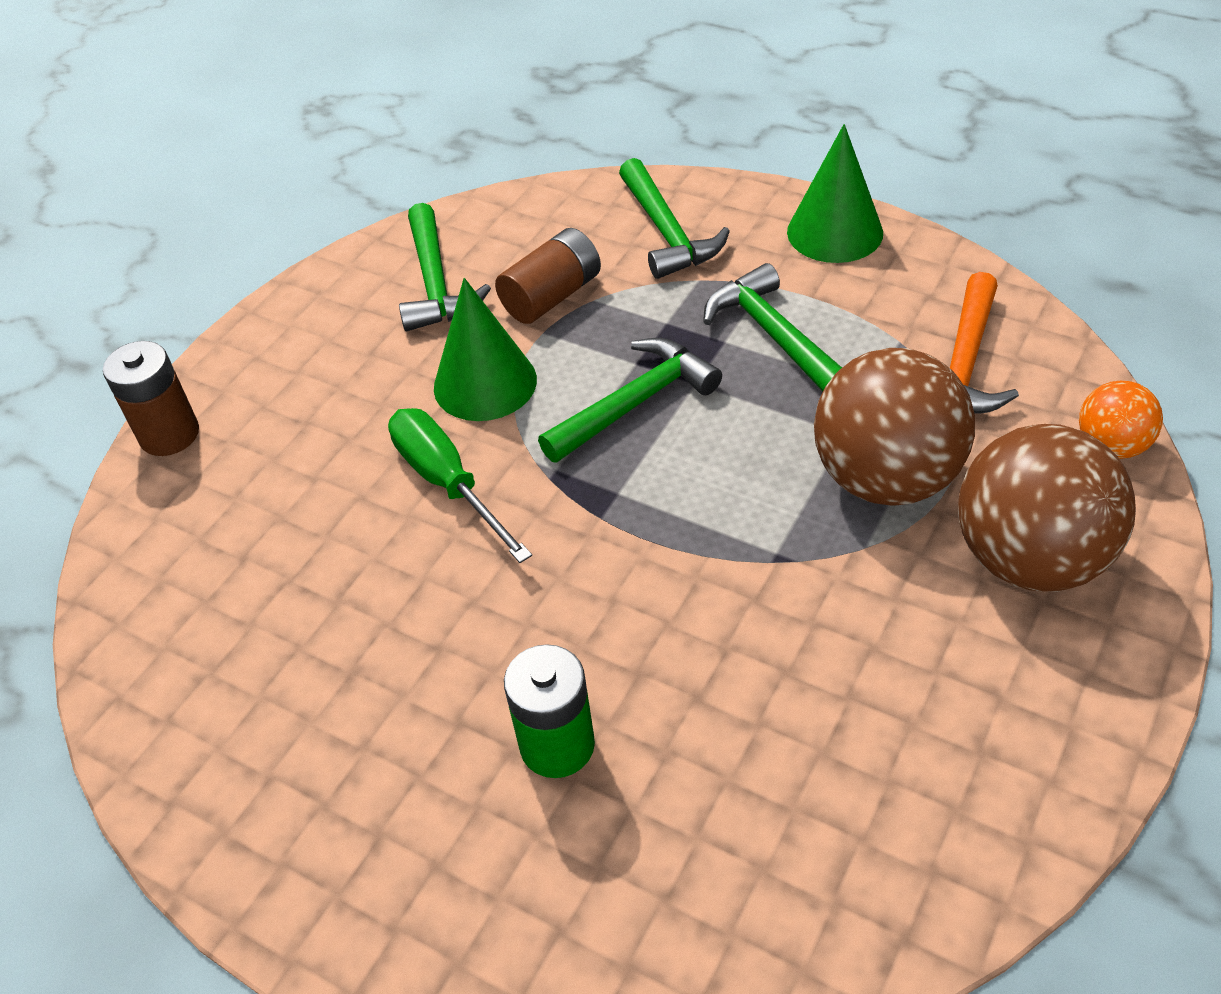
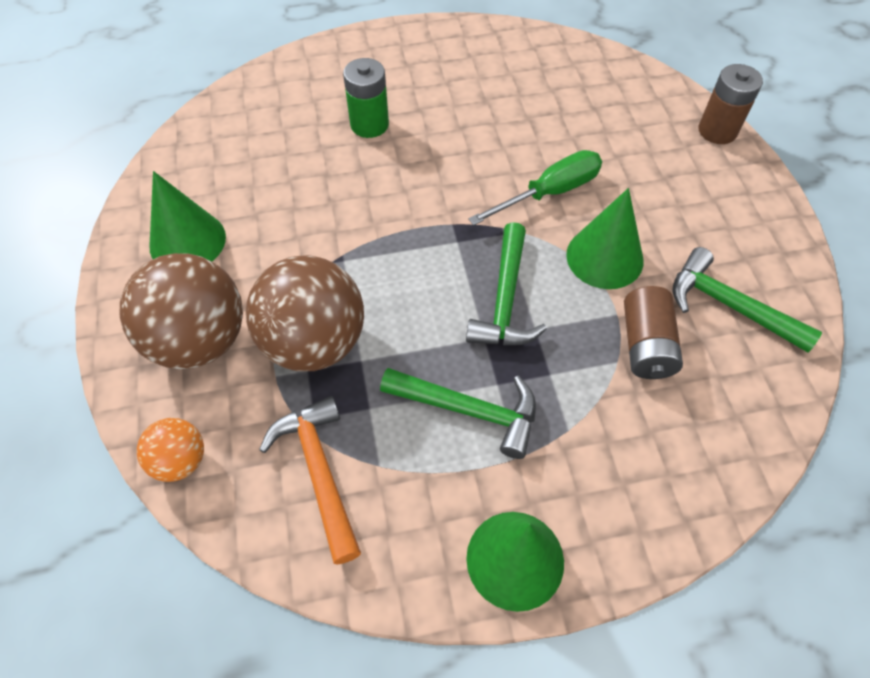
camera: 135 degrees right, 10 degrees up
(447, 483) = (549, 193): green screwdriver -> green screwdriver turned 45 degrees counterclockwise
(667, 232) = (640, 463): green hammer -> none
(978, 713) = (187, 241): none -> green cone

